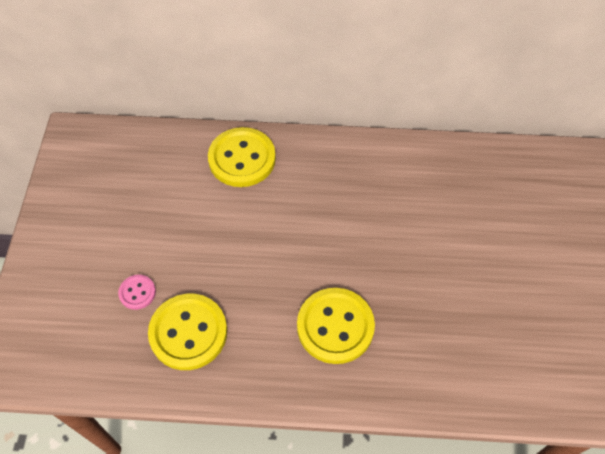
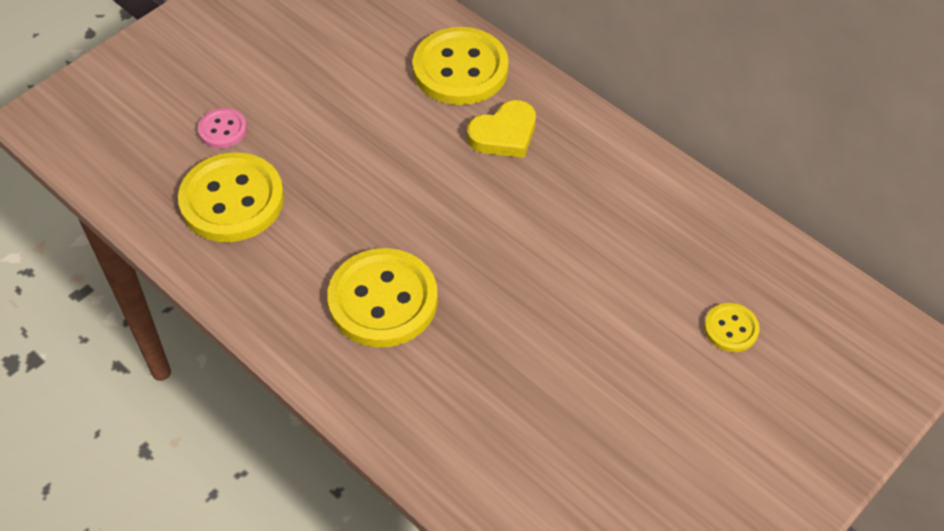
camera: 40 degrees right, 5 degrees down
(303, 181) = (504, 134): none -> yellow heart
(514, 209) = (731, 329): none -> yellow button

